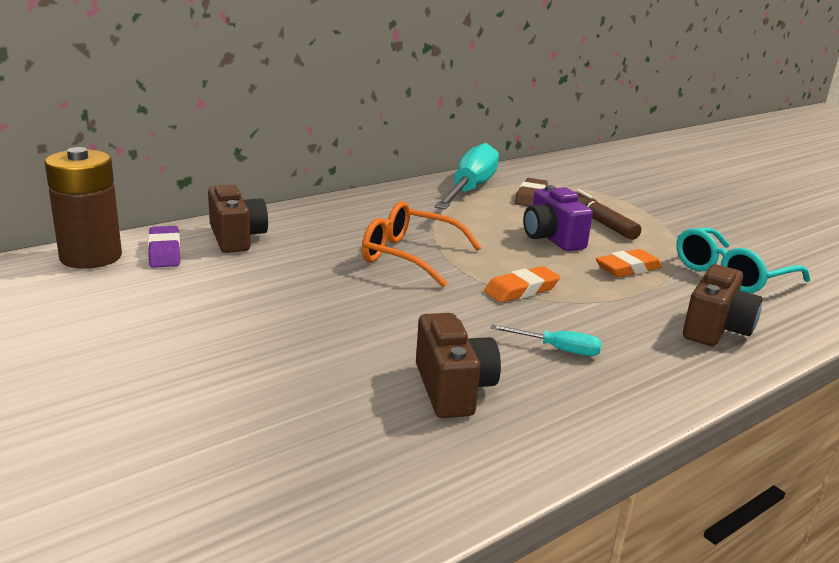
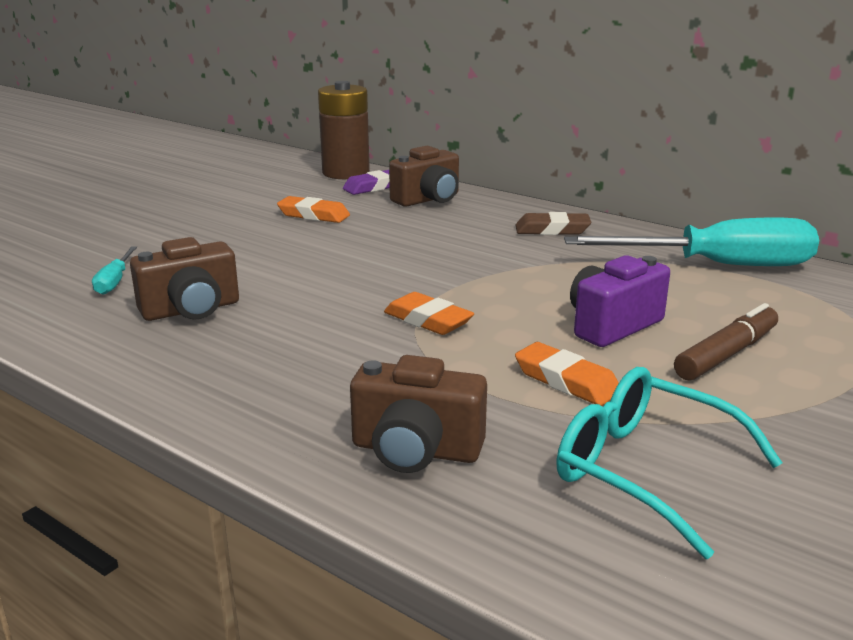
camera: 75 degrees right, 0 degrees up
(224, 294) = (313, 215): none -> orange eraser
(409, 256) = (462, 261): orange glasses -> none
(530, 197) = (755, 301): brown eraser -> brown eraser (552, 230)
(558, 349) = (292, 349): turquoise screwdriver -> turquoise screwdriver (115, 281)

